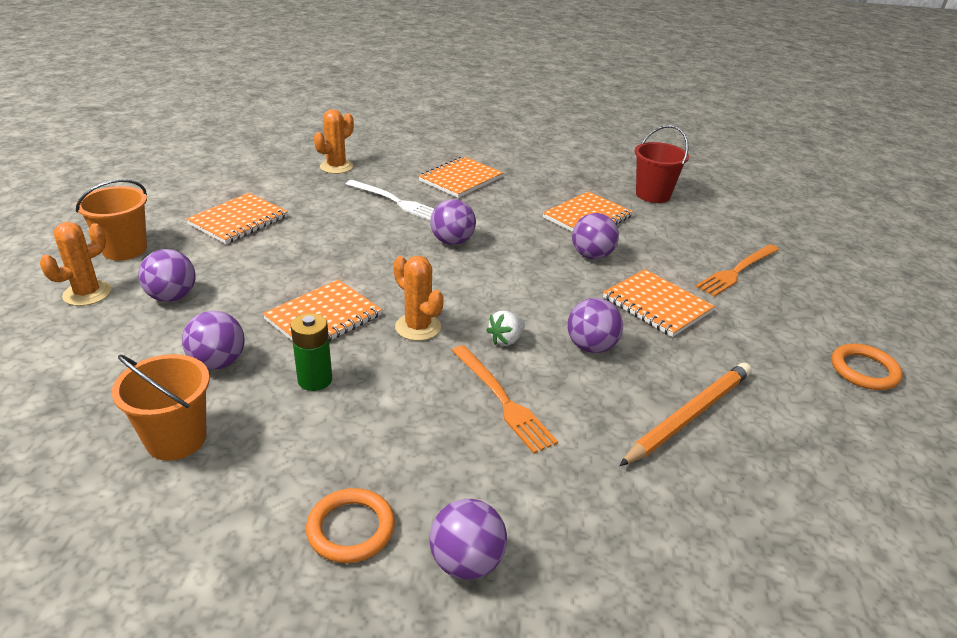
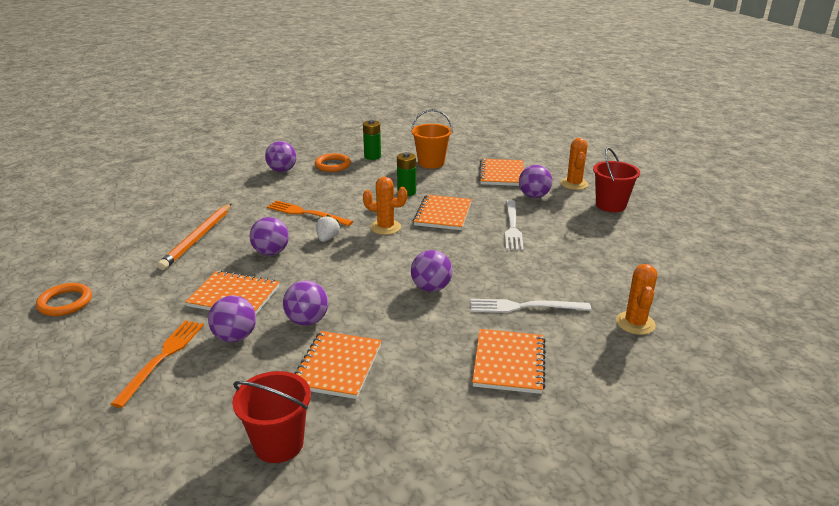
camera: 150 degrees right, 5 degrees down
(124, 249) = (610, 205): orange bucket -> red bucket
(218, 362) = (459, 184): purple ball -> purple ball (235, 337)
(238, 220) = (595, 244): orange notebook -> orange notebook (501, 174)
(244, 522) = (372, 156): none -> green battery
(277, 268) = (512, 227): none -> white fork

